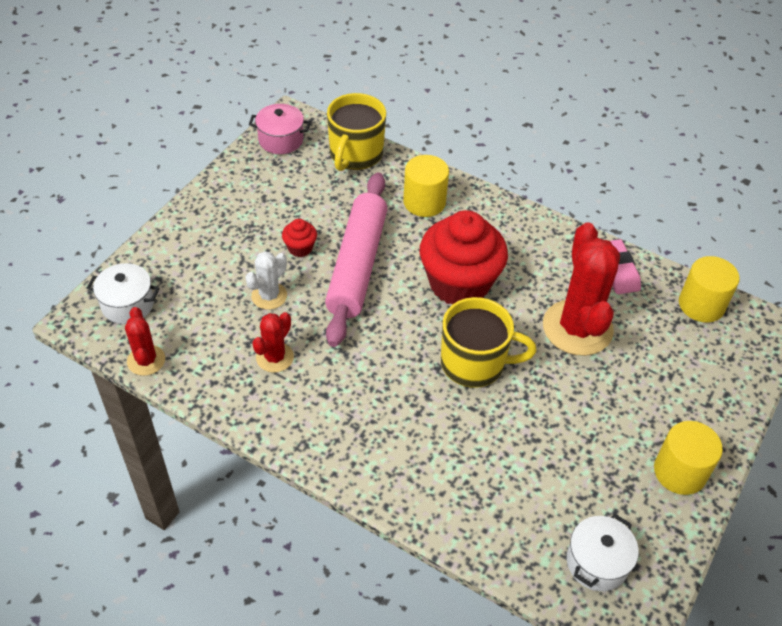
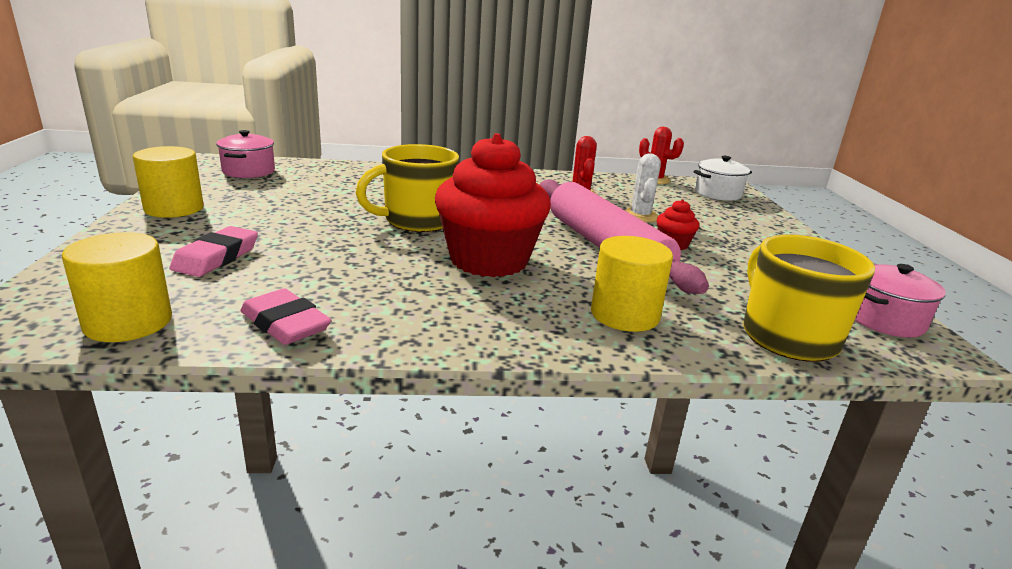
camera: 145 degrees right, 25 degrees down
(577, 328) = (321, 261): red cactus -> none
(597, 562) = (249, 171): white pot -> pink pot
(648, 362) = (216, 257): none -> pink eraser

